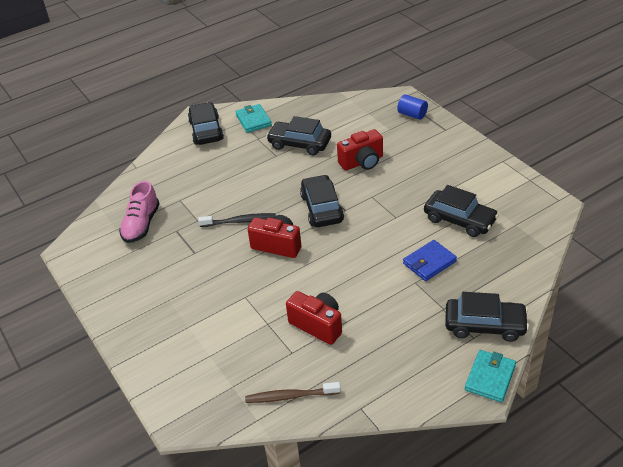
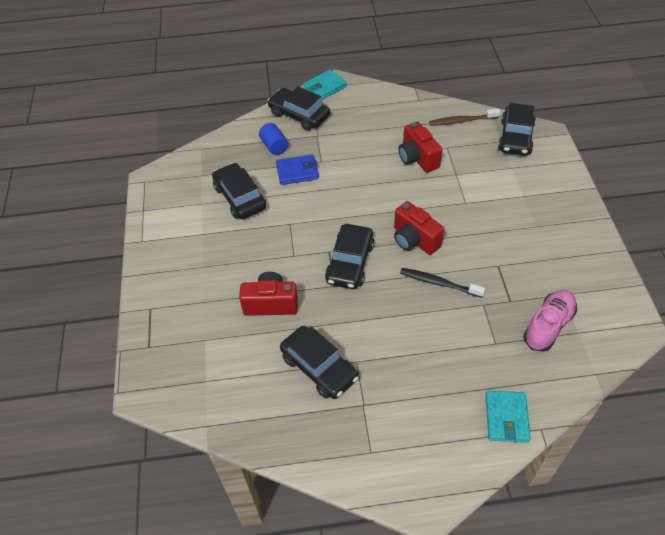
camera: 155 degrees left, 10 degrees up
(206, 130) = (425, 459): black car -> black car (515, 137)
(253, 120) = (352, 446): turquoise wallet -> turquoise wallet (506, 418)
(290, 396) = (462, 121): brown toothbrush -> brown toothbrush turned 150 degrees clockwise
(412, 114) = (161, 351): blue cylinder -> blue cylinder (274, 146)

